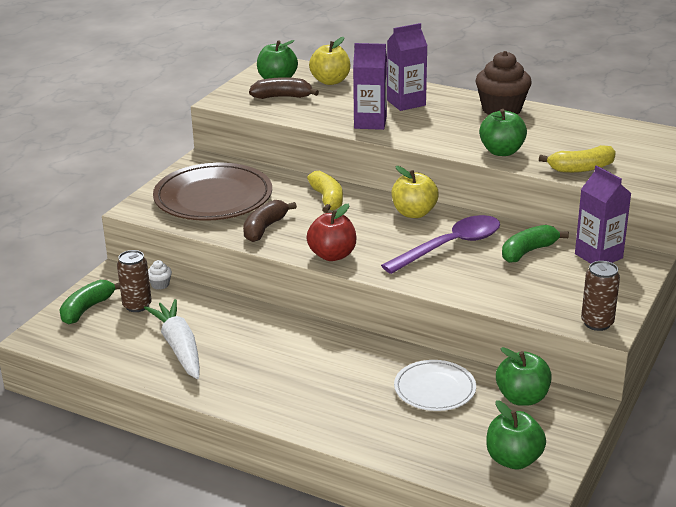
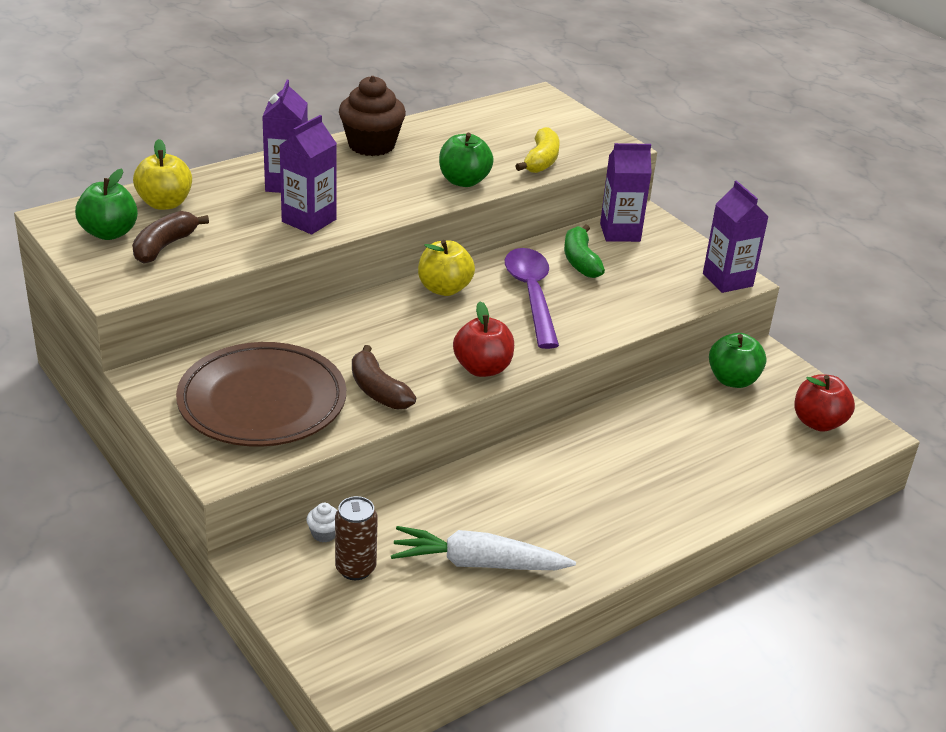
camera: 65 degrees left, 5 degrees up
(87, 309) = (323, 615): green banana -> none
(327, 199) = (356, 327): yellow banana -> none
(434, 389) = (686, 421): white plate -> none
(513, 459) = (818, 422): green apple -> red apple
(597, 323) = (727, 280): brown can -> purple carton

